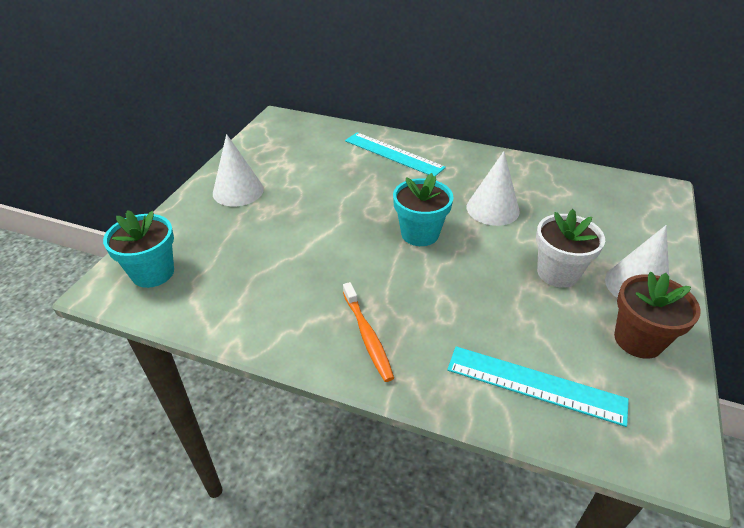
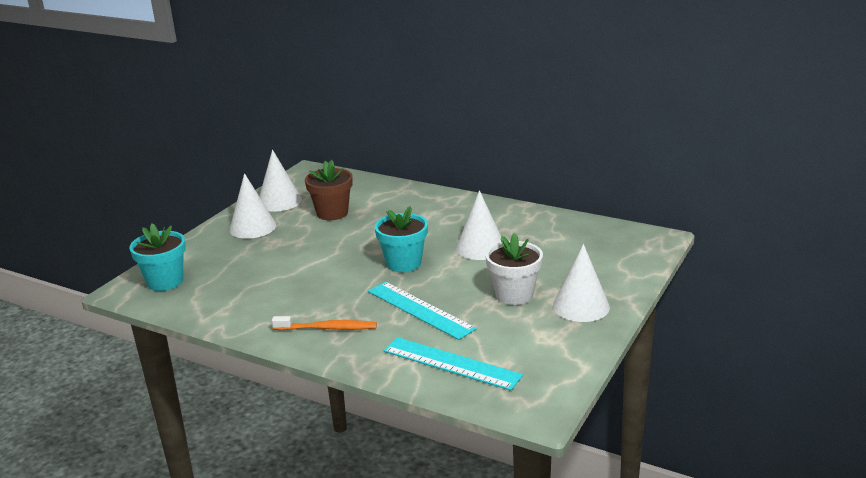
camera: 10 degrees right, 15 degrees down
(258, 156) = (279, 201): none -> white cone
(367, 336) = (327, 328): orange toothbrush -> orange toothbrush turned 75 degrees counterclockwise
(393, 154) = (407, 202): turquoise ruler -> turquoise ruler (420, 310)
(638, 340) = (557, 341): brown flower pot -> brown flower pot (332, 213)

